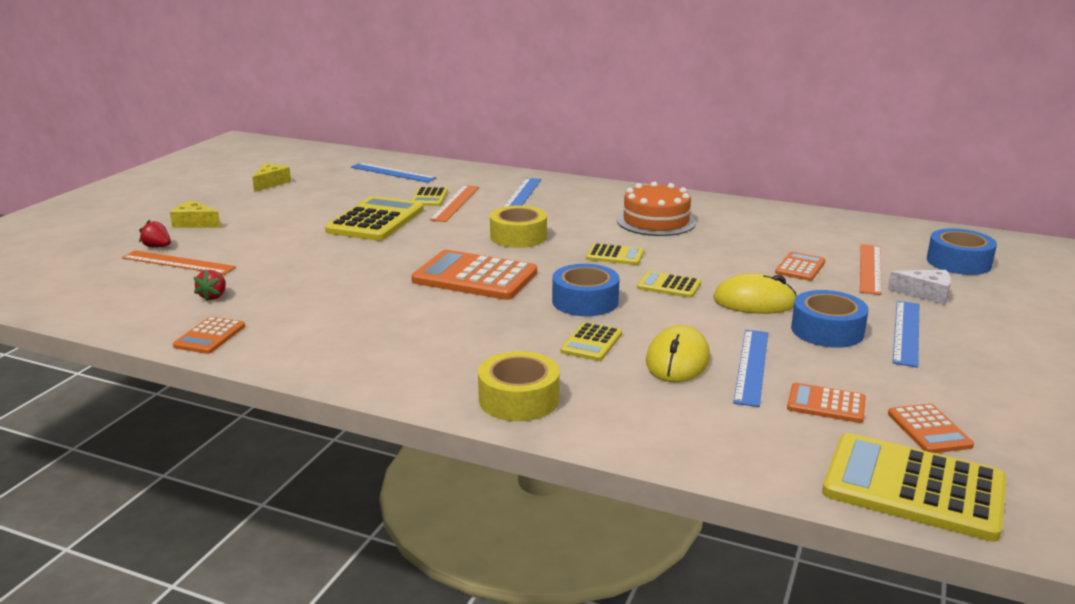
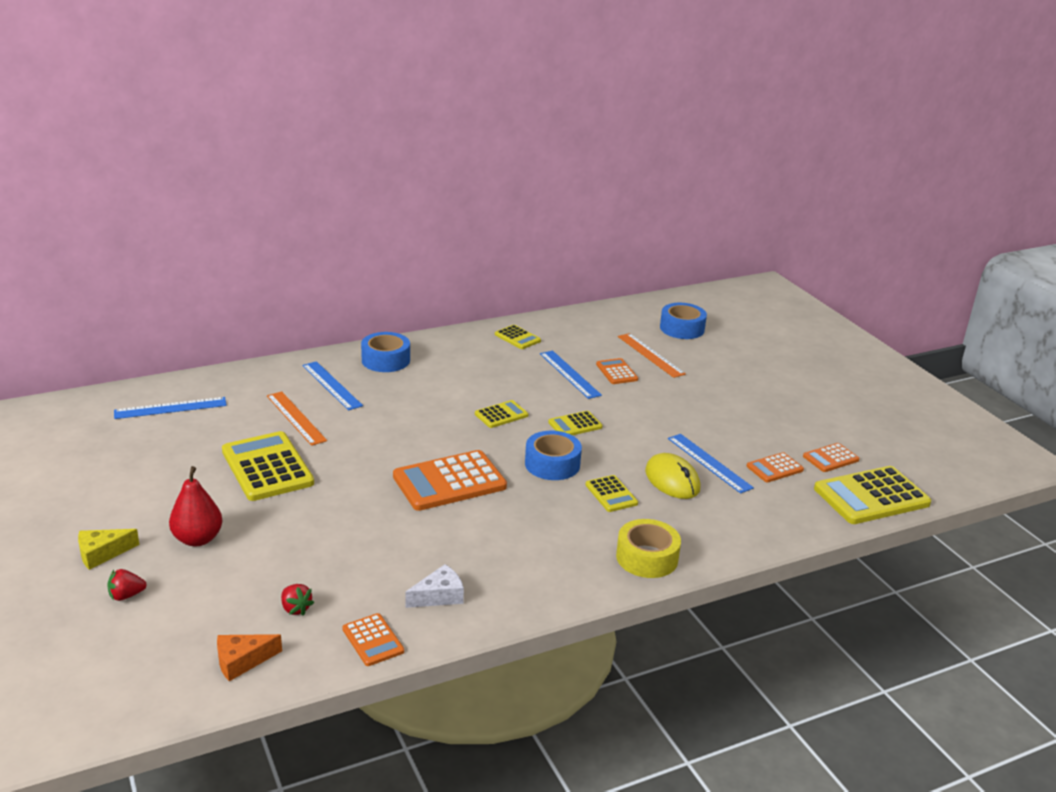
camera: 50 degrees left, 5 degrees up
(126, 306) = (242, 661): none -> orange cheese
(178, 262) = (187, 598): orange ruler -> none
(253, 238) = (198, 539): none -> red pear
(271, 183) = (73, 473): yellow cheese -> none
(429, 198) = (263, 422): yellow calculator -> yellow calculator (517, 338)
(518, 237) = (408, 429): yellow tape -> none
(656, 221) = (472, 370): orange cake -> none
(754, 302) = (637, 413): yellow mouse -> none
(827, 330) = (702, 416): blue tape -> blue tape (385, 360)
(906, 332) = (735, 397): blue ruler -> blue ruler (569, 374)
(926, 294) = (703, 363): white cheese -> white cheese (439, 596)
(929, 429) = (830, 458): orange calculator -> orange calculator turned 120 degrees clockwise

